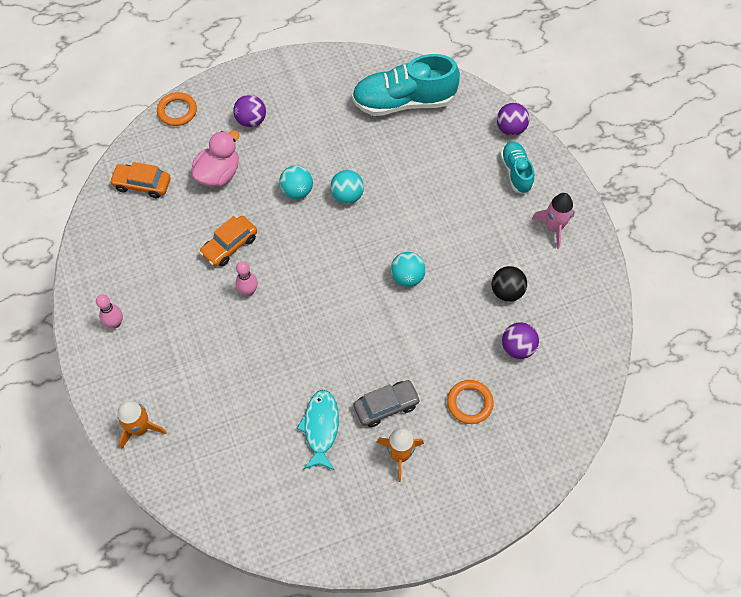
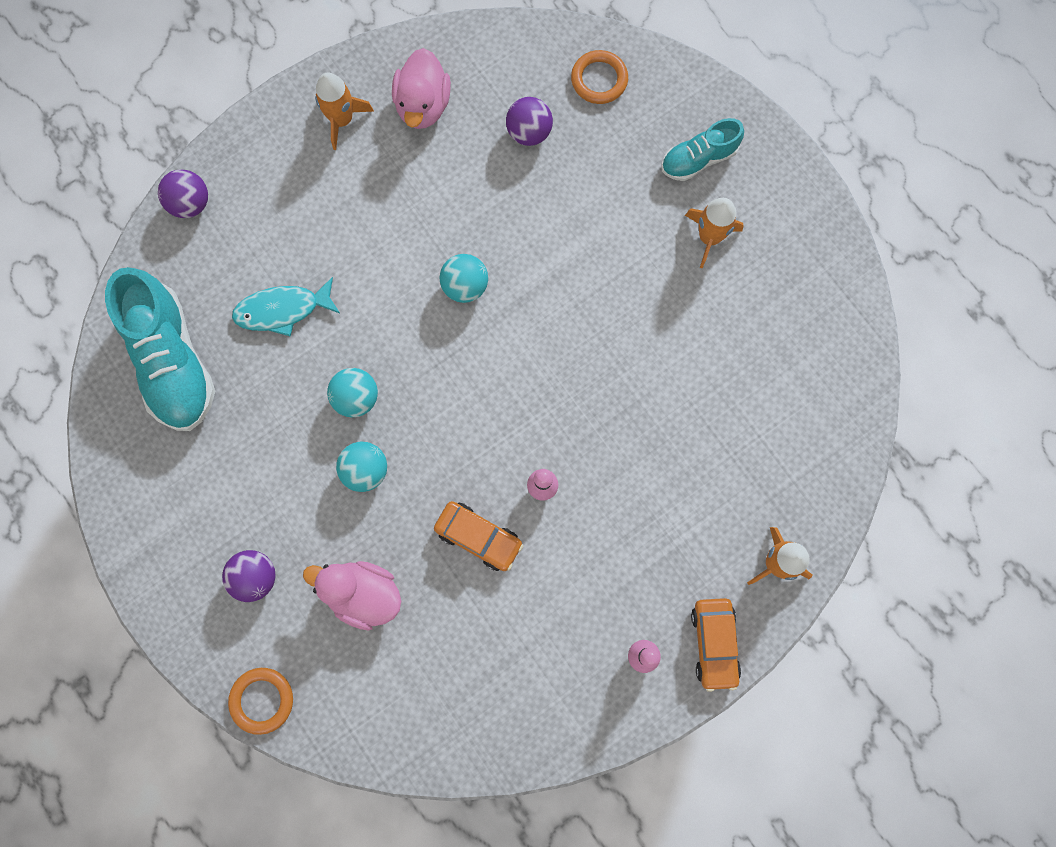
camera: 105 degrees left, 15 degrees up
(142, 184) = (409, 704): orange car -> orange car (714, 643)
(320, 428) = (704, 338): turquoise fish -> turquoise fish (282, 310)
(386, 406) = (652, 268): grey car -> none
(469, 403) = (619, 172): orange ring -> orange ring (599, 79)
(507, 291) = (453, 159): black ball -> none
(516, 172) = (264, 182): turquoise shoe -> turquoise shoe (698, 159)
(554, 227) = (342, 120): pink rocket -> orange rocket
(555, 281) = (423, 105): none -> pink duck

